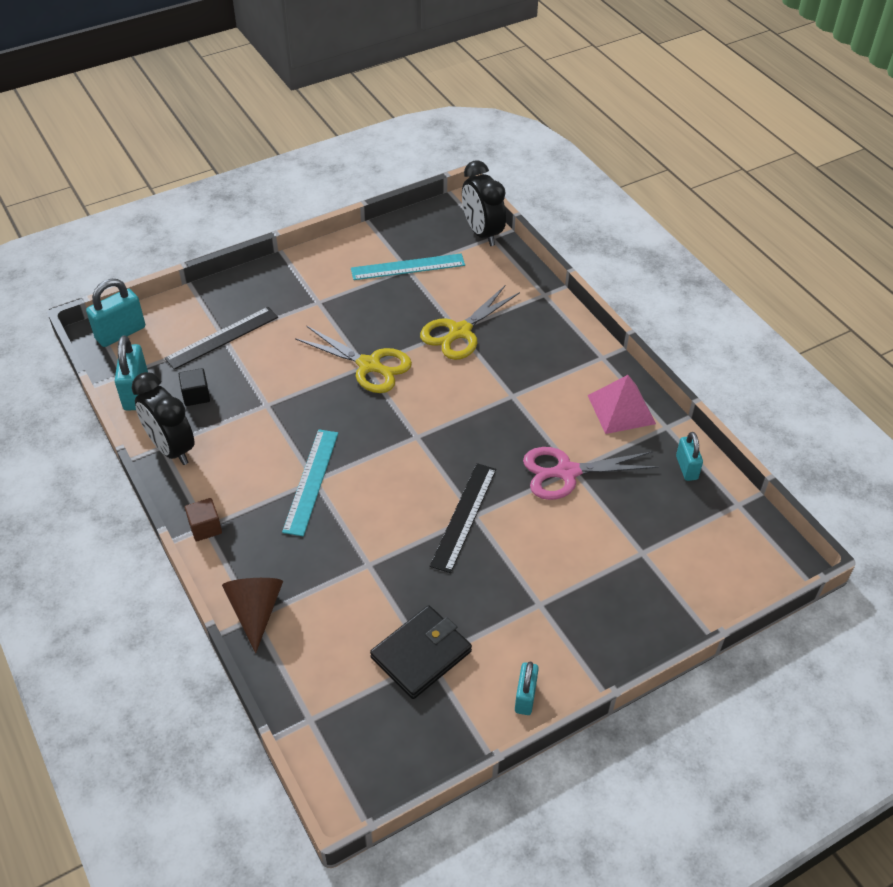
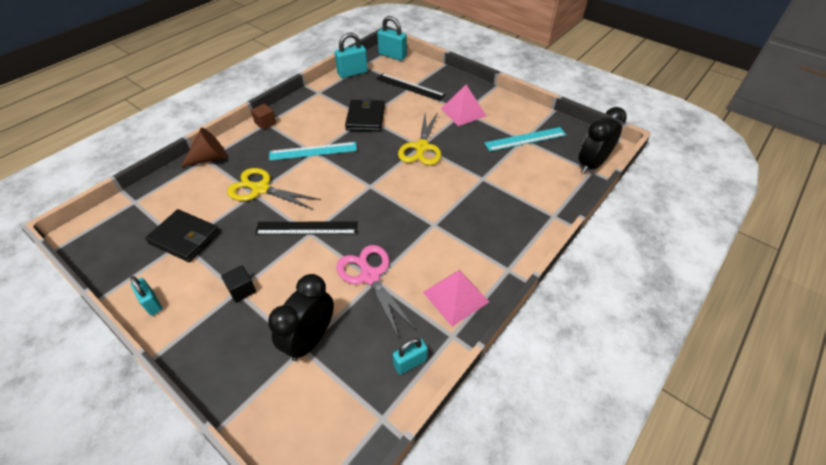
camera: 70 degrees right, 0 degrees up
(171, 448) = (318, 95): black clock -> black clock (310, 339)
(196, 395) = (360, 91): black cube -> black cube (242, 290)
(268, 406) = (365, 118): none -> black wallet
(318, 302) = (463, 112): none -> pink pyramid
(408, 267) = (525, 139): turquoise ruler -> turquoise ruler turned 75 degrees counterclockwise
(459, 332) = (480, 180): yellow scissors -> yellow scissors (260, 189)
(525, 697) = (152, 303): turquoise padlock -> turquoise padlock turned 60 degrees clockwise

